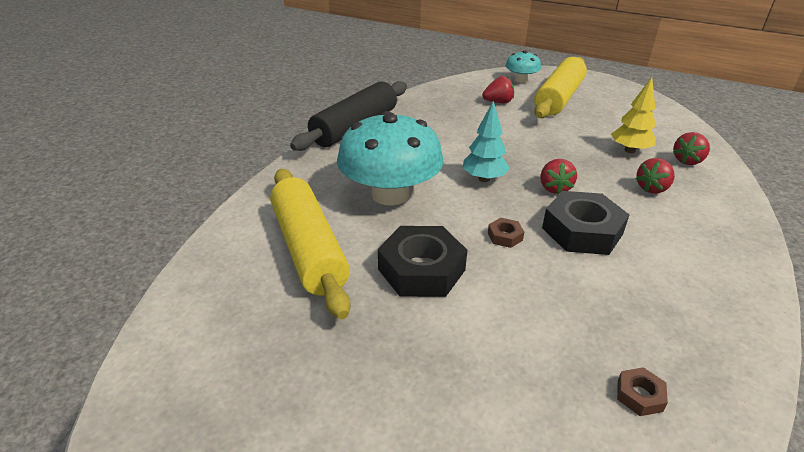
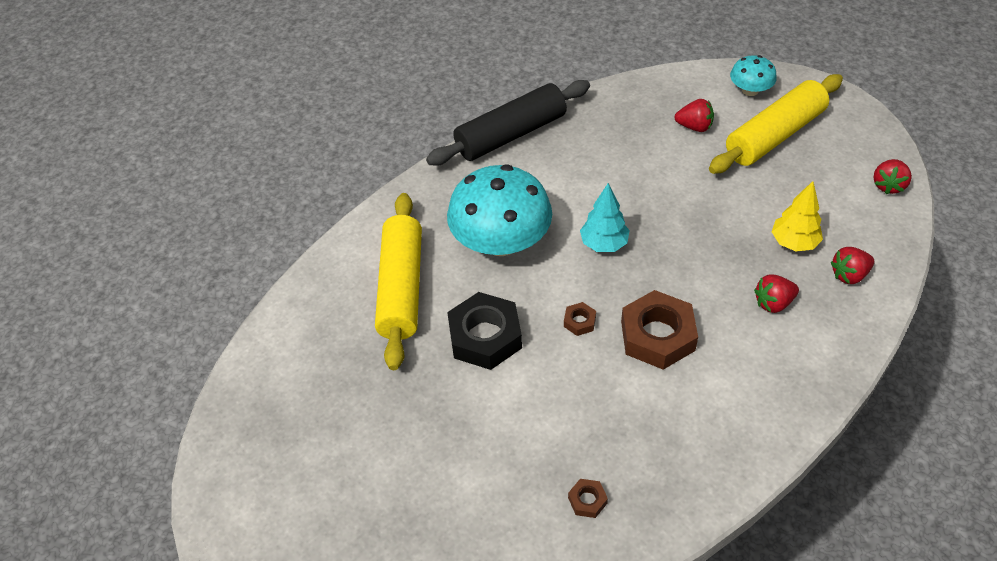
camera: 25 degrees right, 15 degrees up
(554, 188) = (668, 275): red strawberry -> red strawberry (888, 185)
(582, 231) = (657, 336): black nut -> brown nut

